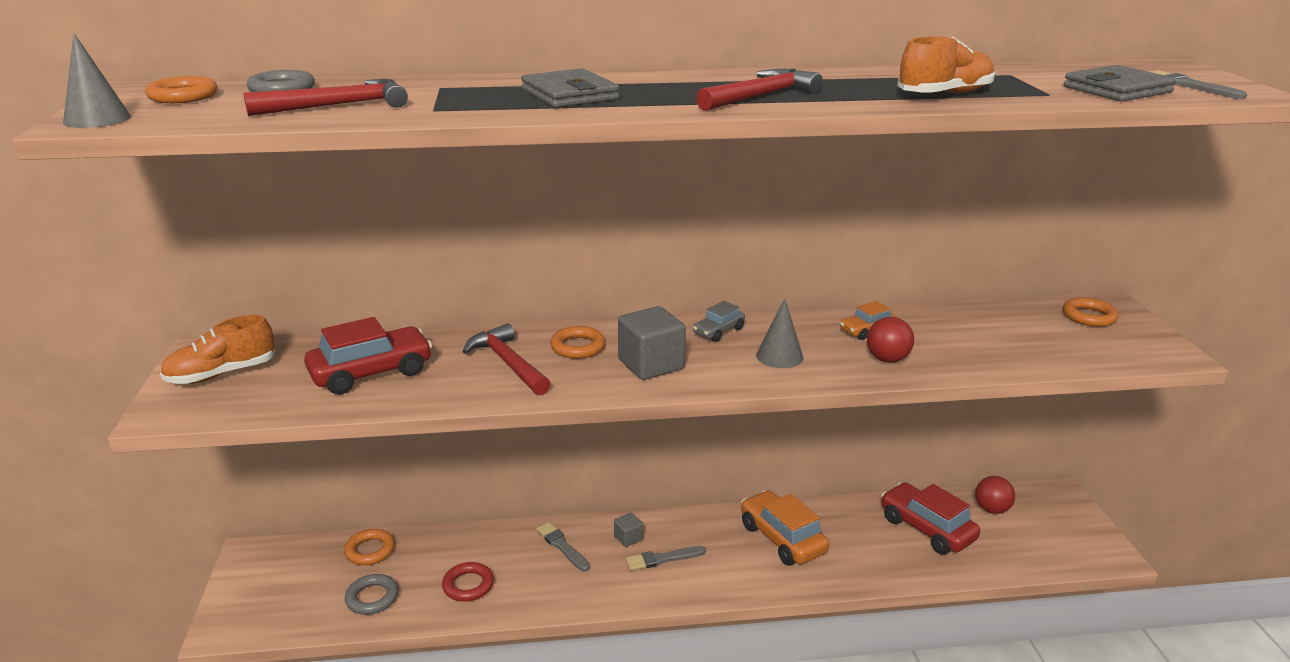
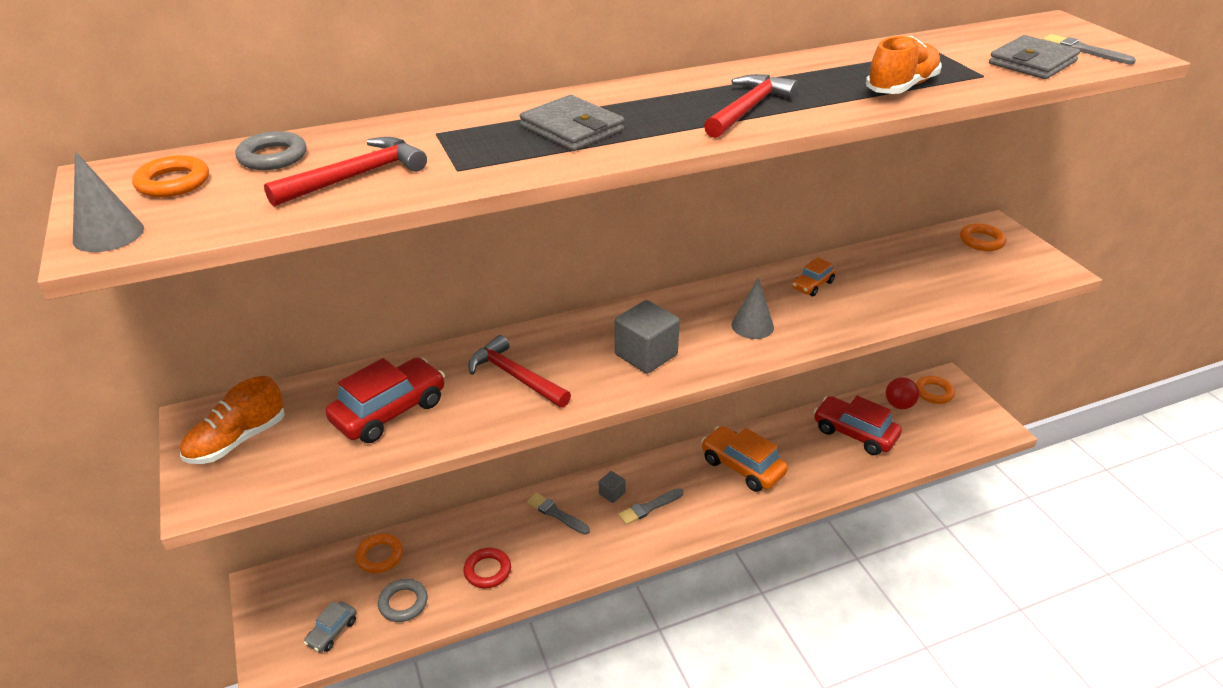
camera: 15 degrees left, 10 degrees up
(578, 347) = (571, 346): orange ring -> orange ring (934, 392)
(718, 331) = (688, 307): grey car -> grey car (332, 632)
(887, 359) = (842, 313): red ball -> none

